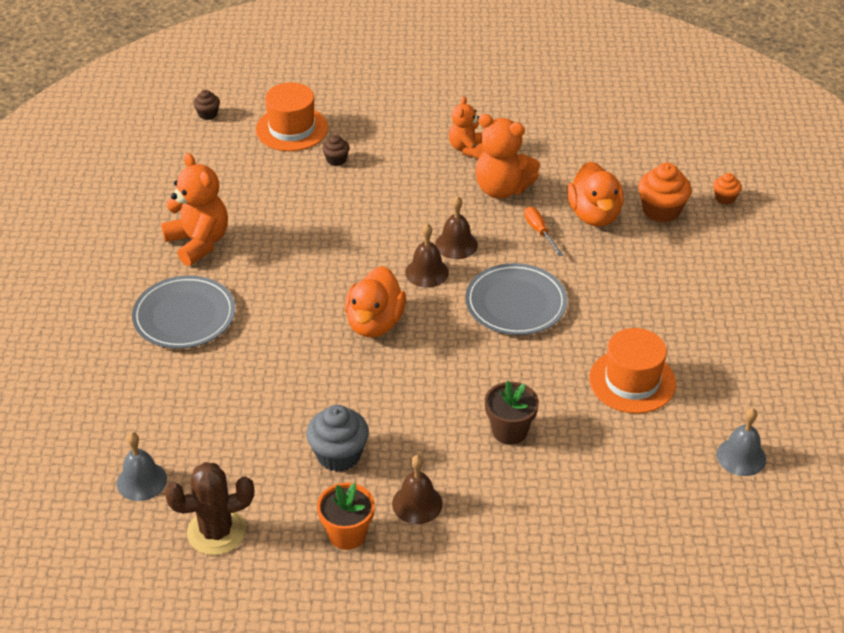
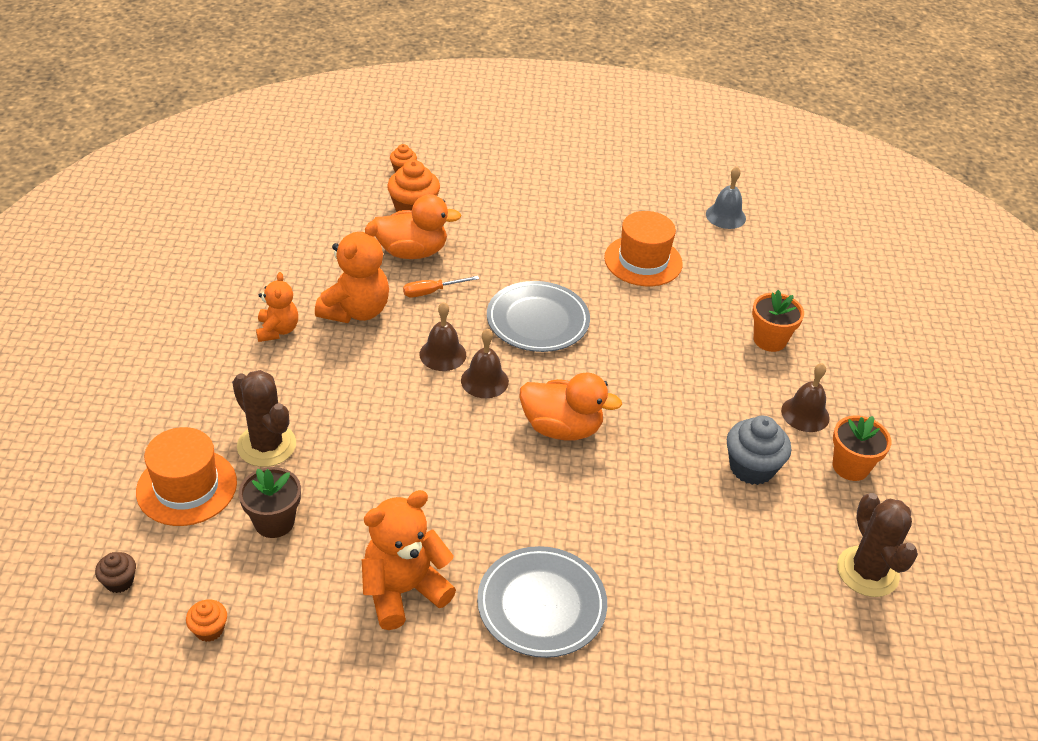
camera: 90 degrees left, 0 degrees up
(141, 481) = (809, 642): grey bell -> none
(168, 157) = (209, 629): none -> orange cupcake
(336, 160) = (266, 445): brown cupcake -> brown cactus
(467, 148) = (277, 330): orange teddy bear -> orange teddy bear turned 105 degrees counterclockwise
(509, 431) = (709, 343): brown flower pot -> brown flower pot (274, 522)
(526, 482) = (769, 340): none -> orange flower pot

